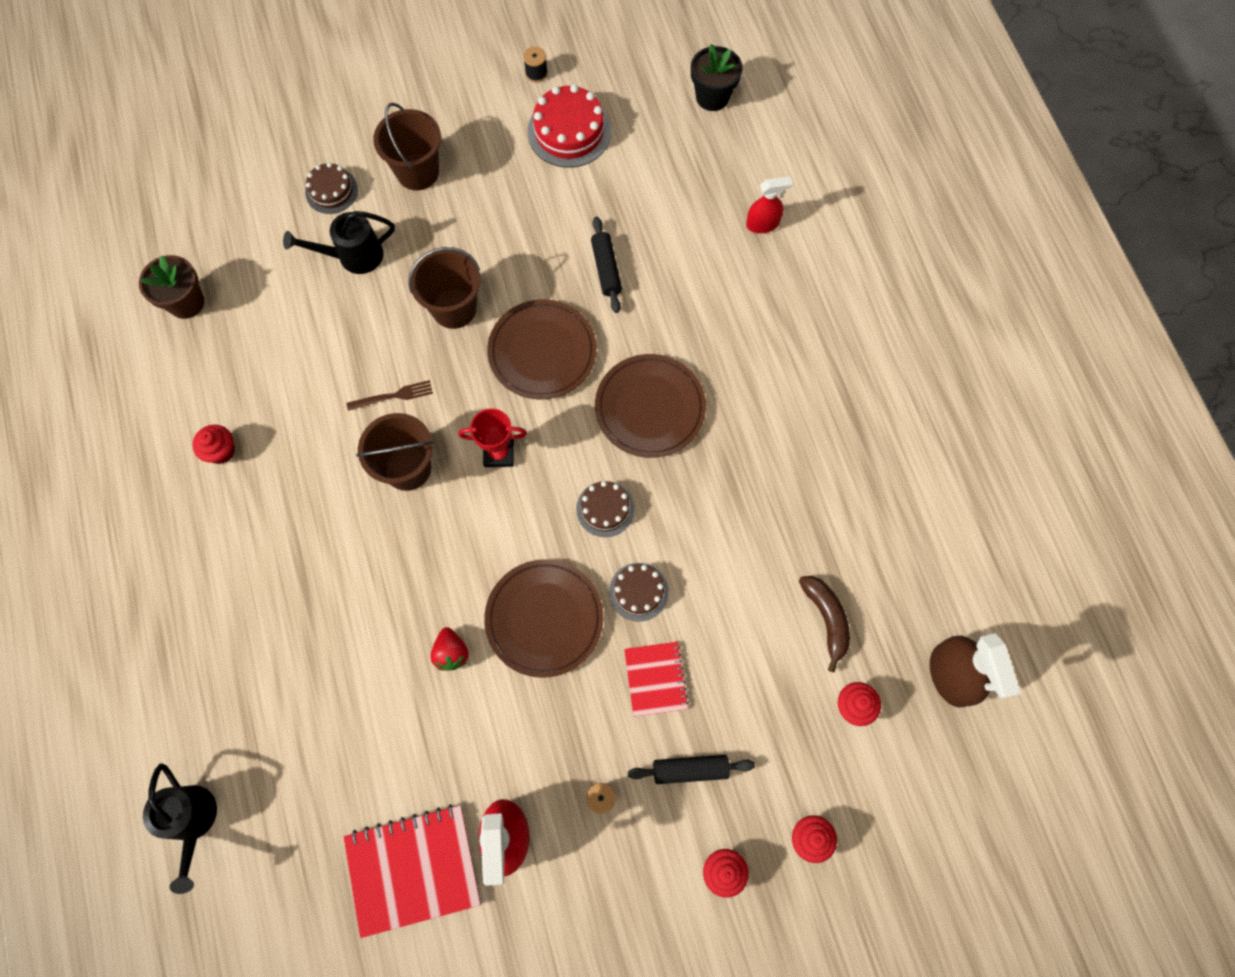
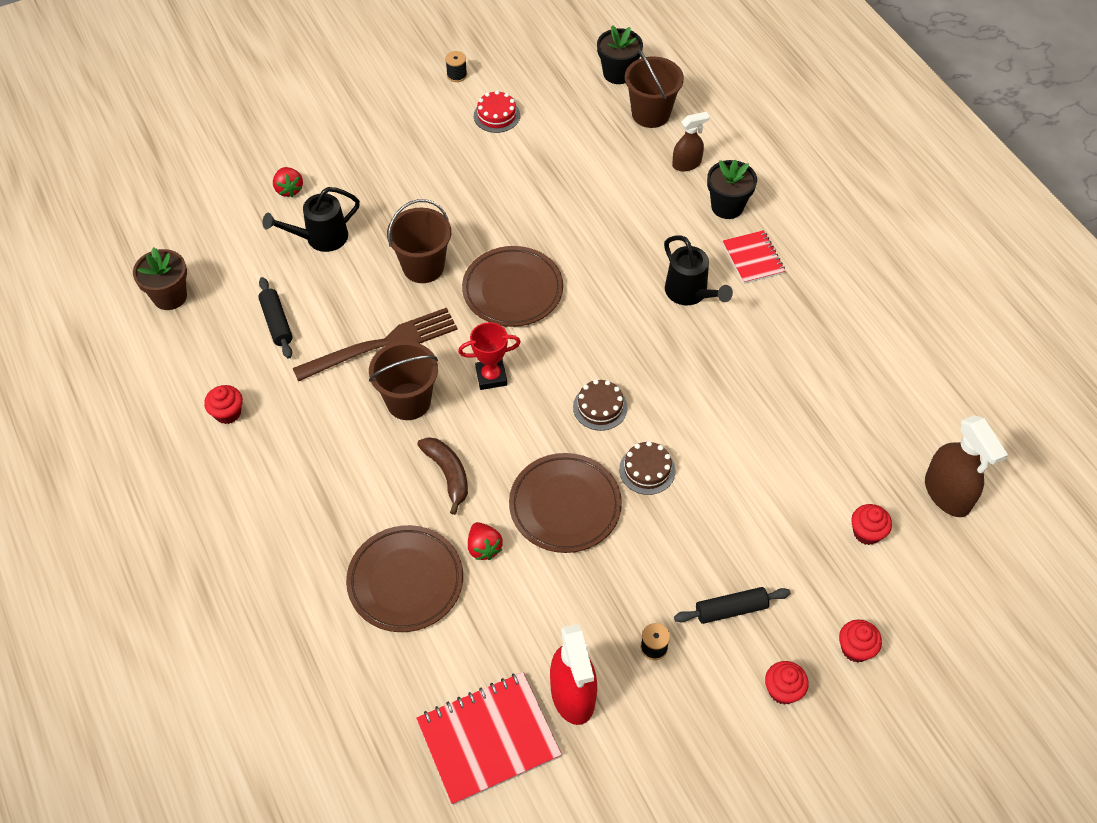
camera: 10 degrees left, 15 degrees down
(193, 822) = (263, 734): black watering can -> black watering can (690, 294)
(331, 191) = (289, 189): brown cake -> red strawberry
(393, 396) = (382, 345): brown fork -> brown fork, size x2.08
(417, 172) = (366, 164): brown bucket -> brown bucket (650, 114)
(569, 131) = (496, 115): red cake -> red cake, size x0.61
(606, 269) = (555, 217): black rolling pin -> black rolling pin (276, 323)
(650, 408) = (621, 320): brown plate -> brown plate (405, 581)
(656, 679) = (680, 539): red notebook -> red notebook (753, 258)
(762, 224) = (687, 164): red spray bottle -> brown spray bottle
(795, 285) = (727, 206): none -> black flower pot
(826, 619) = (824, 465): brown banana -> brown banana (448, 474)

